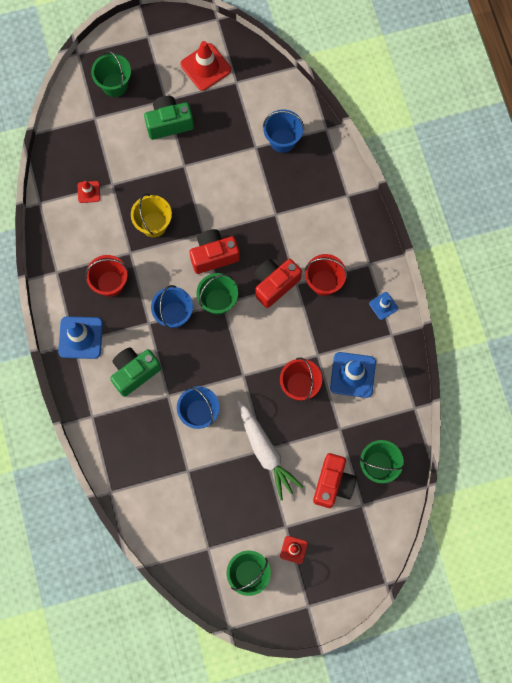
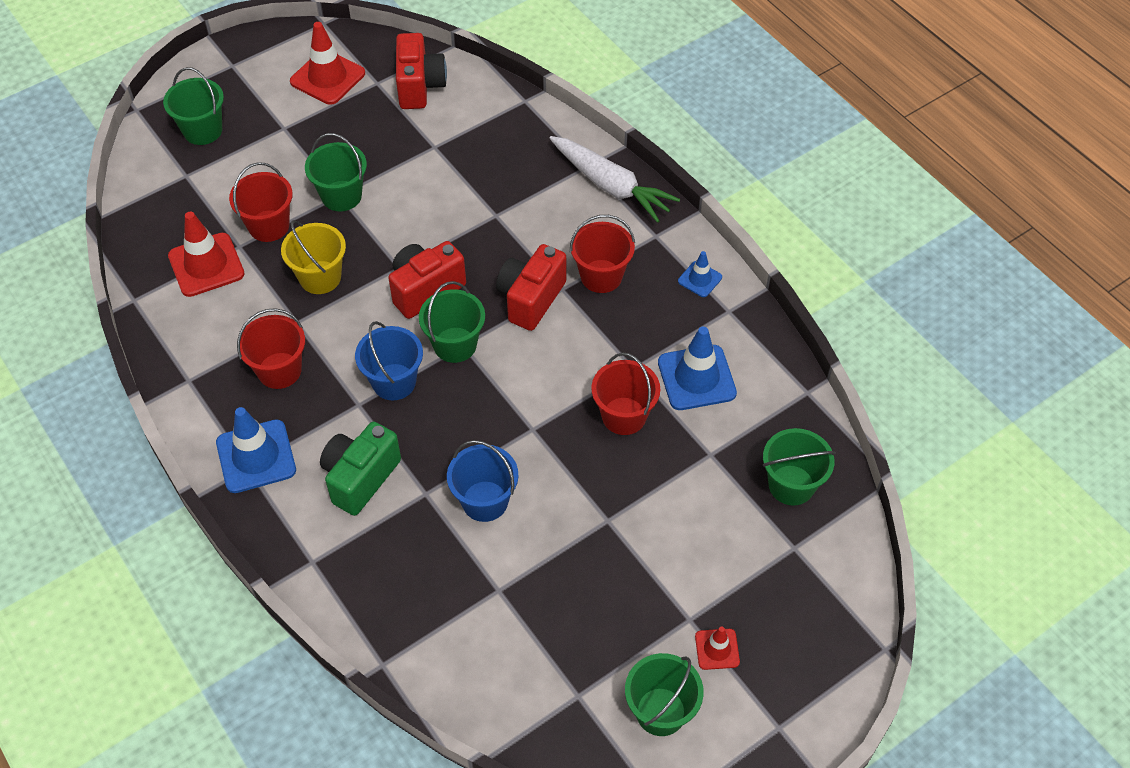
camera: 20 degrees left, 20 degrees down
(89, 192) = (206, 265): red traffic cone -> red traffic cone, size x1.86
(134, 175) = (269, 226): none -> red bucket
(169, 123) = (298, 153): green camera -> none
(185, 167) = (341, 196): none -> green bucket
(265, 451) = (611, 522): white carrot -> white carrot (611, 186)
(282, 140) = (469, 129): blue bucket -> none
(333, 484) = (735, 533): red camera -> red camera (419, 86)

